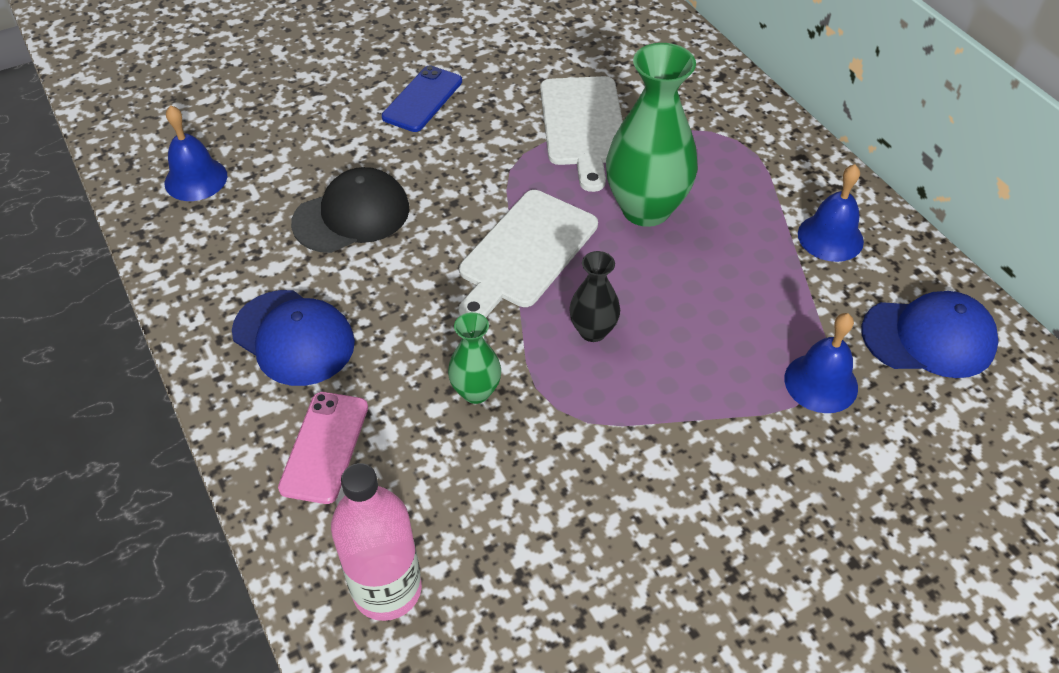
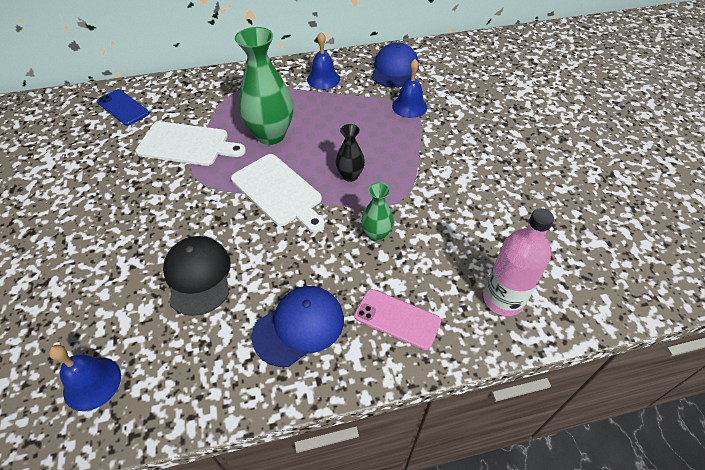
camera: 75 degrees left, 0 degrees up
(422, 99) = (104, 217): blue phone -> blue phone (123, 108)

